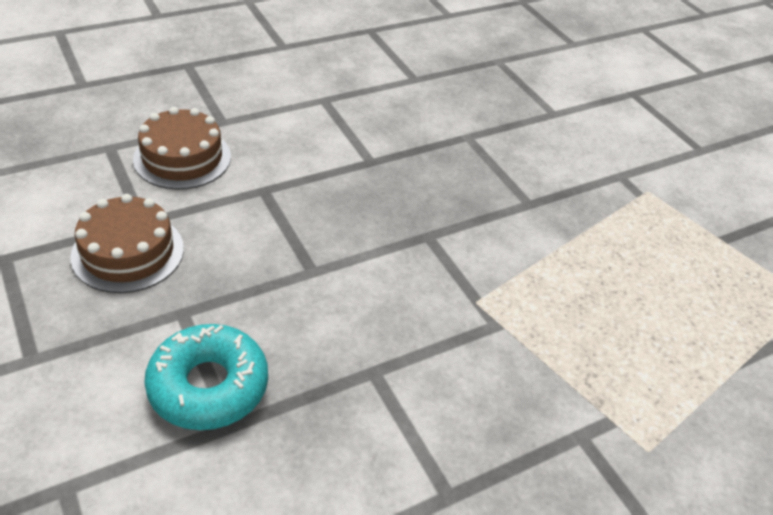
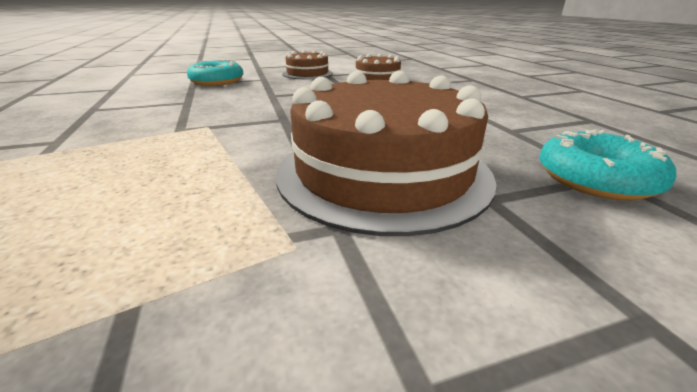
camera: 105 degrees right, 15 degrees down
(504, 66) = (596, 179): none -> turquoise donut
(538, 157) = (383, 172): none -> brown cake

